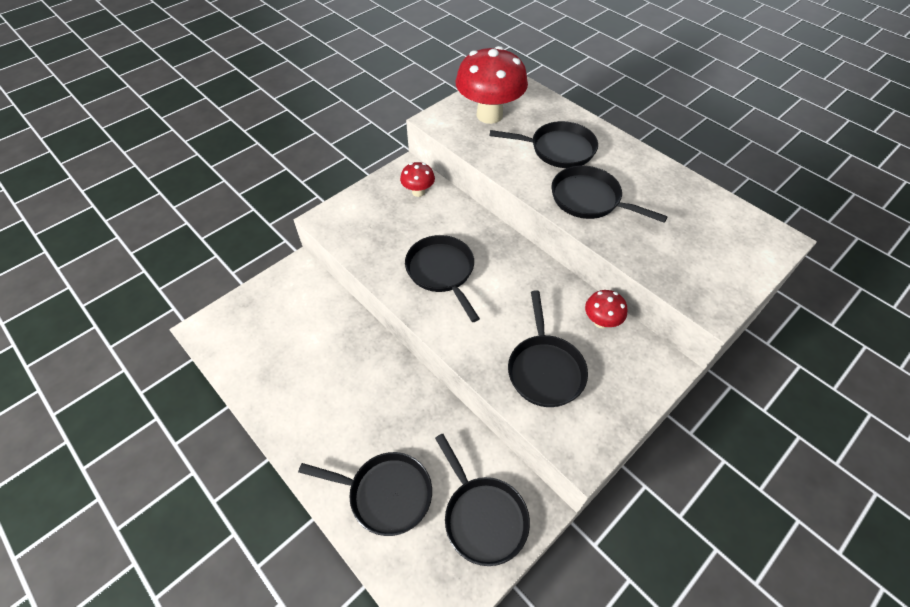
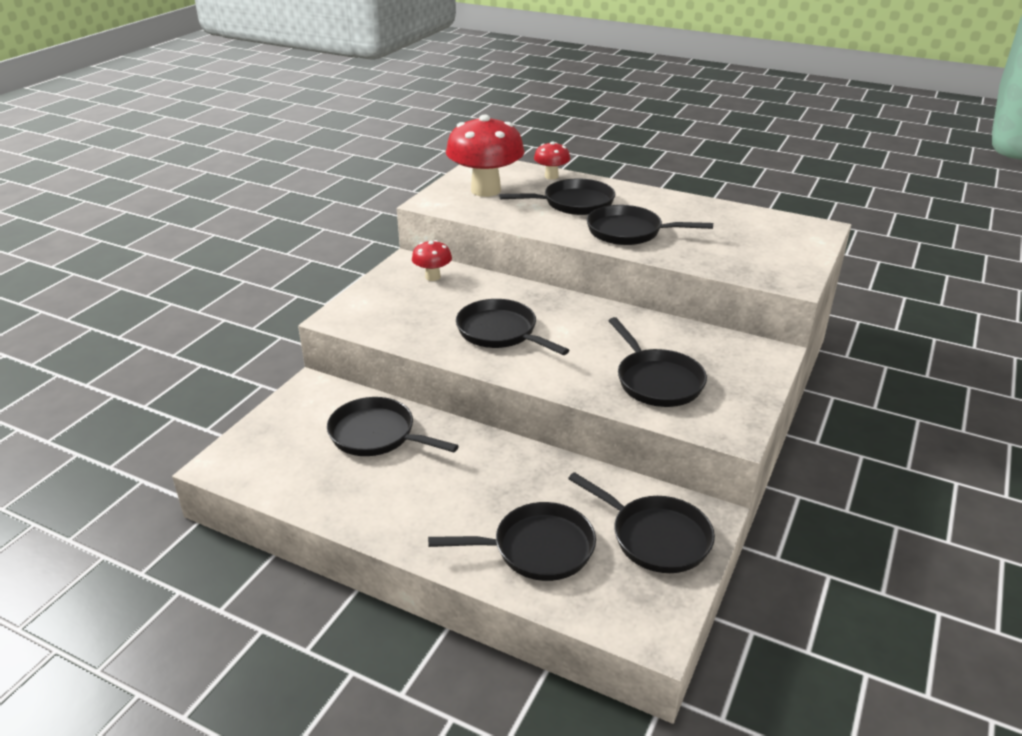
camera: 20 degrees left, 20 degrees down
(322, 334) = (377, 435): none -> black pan
(601, 321) = (689, 335): red mushroom -> red mushroom (551, 176)

